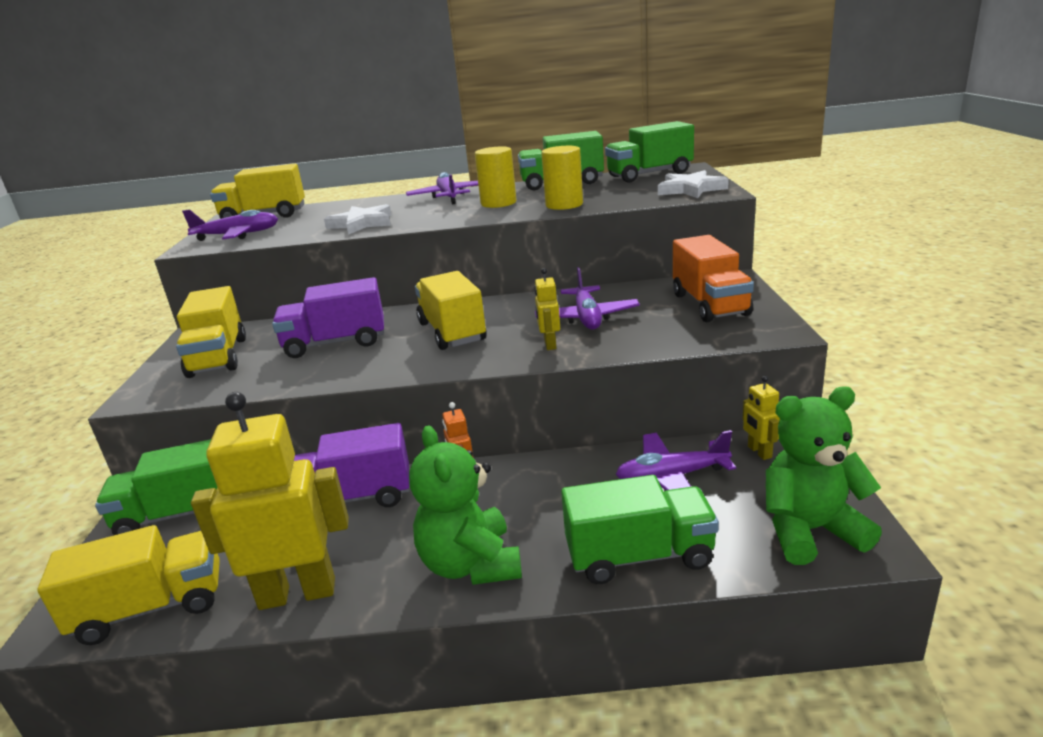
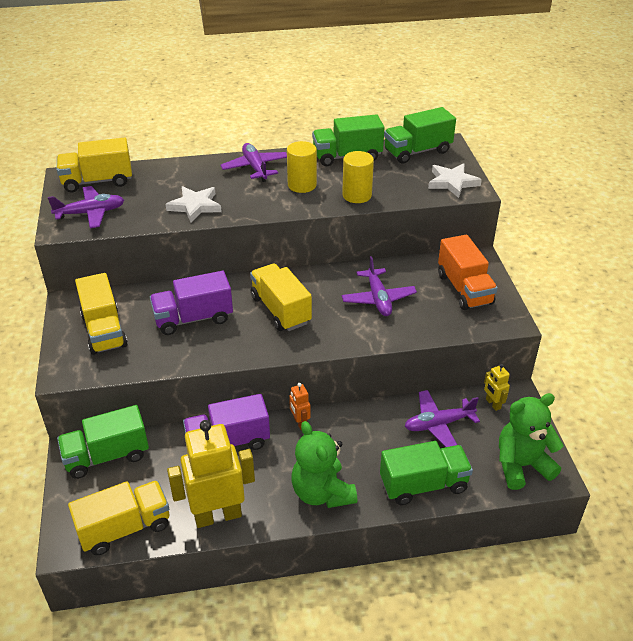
camera: 10 degrees left, 15 degrees up
(549, 344) = (356, 328): yellow robot -> none

